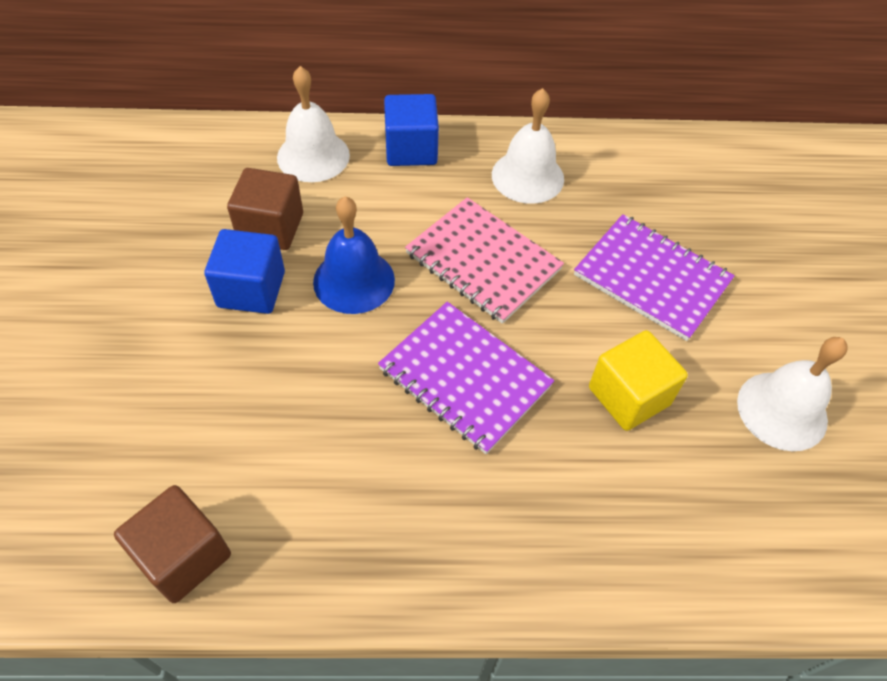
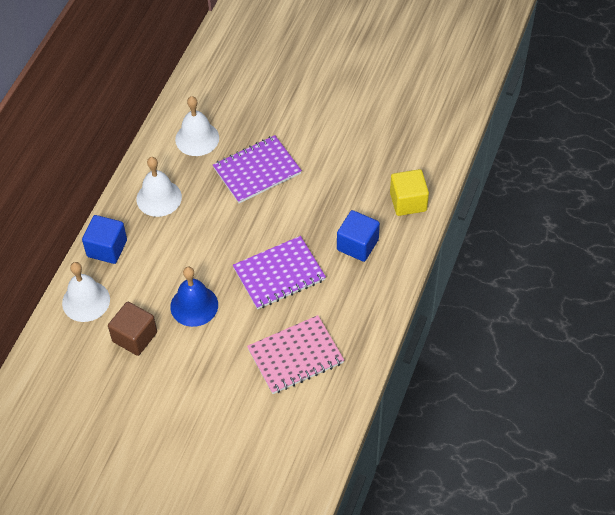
camera: 65 degrees left, 0 degrees up
(183, 556) = (324, 417): brown cube -> none
(251, 289) = (177, 357): blue cube -> blue cube (357, 245)
(483, 261) = (210, 241): pink notebook -> pink notebook (295, 356)
(629, 396) = (319, 210): yellow cube -> yellow cube (408, 202)
(782, 410) = (353, 154): white bell -> white bell (197, 138)

